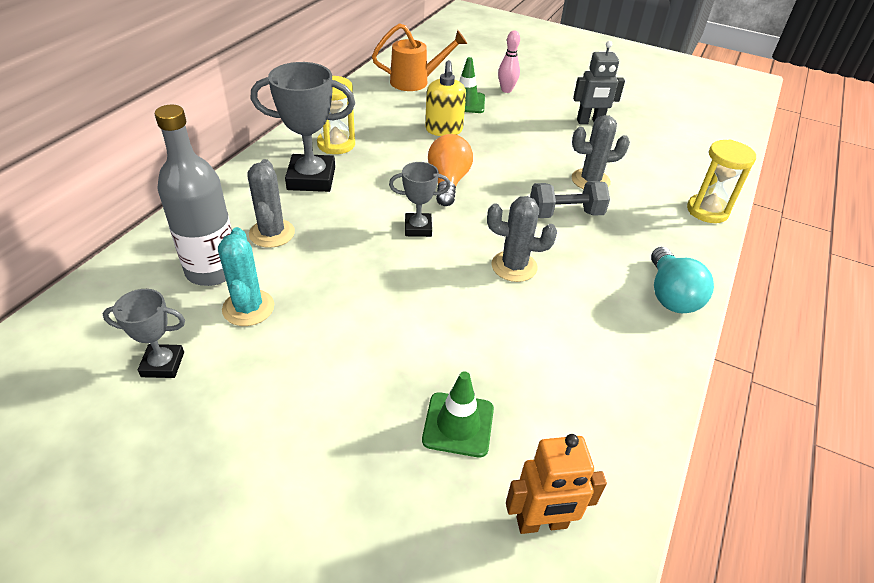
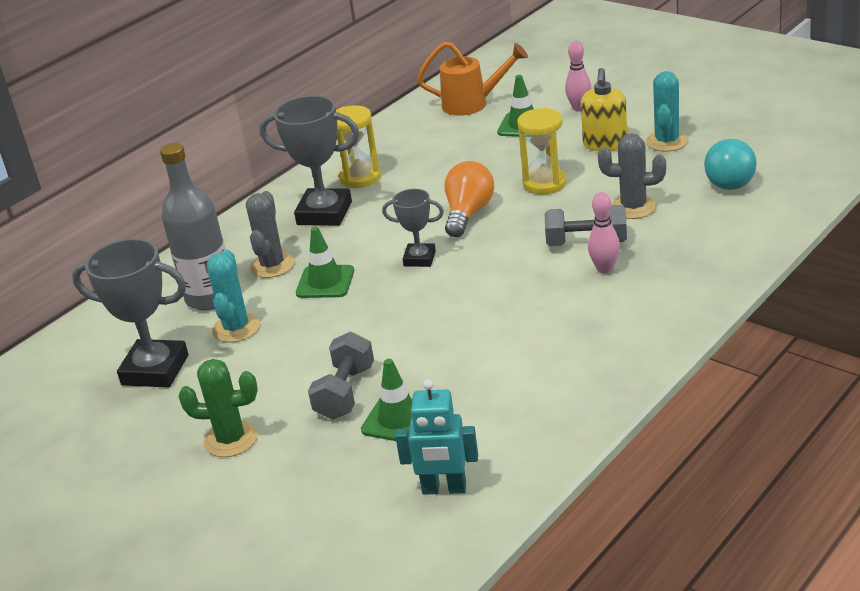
camera: 20 degrees right, 10 degrees down
(163, 364) = (155, 370): grey trophy -> grey trophy, size x1.75
(272, 462) = (231, 439): none -> green cactus
(331, 253) = (325, 282): none -> green traffic cone
(389, 390) = (345, 393): none -> grey dumbbell
(444, 130) = (485, 158): yellow soap dispenser -> yellow soap dispenser (605, 144)
(514, 266) = (506, 293): grey cactus -> none
(542, 523) = (444, 489): orange robot -> turquoise robot
(590, 122) = (667, 141): grey robot -> turquoise cactus
(593, 241) = (605, 269): none -> pink bowling pin
(670, 295) = (664, 319): turquoise light bulb -> turquoise light bulb (730, 179)
(707, 211) = (758, 237): yellow hourglass -> yellow hourglass (544, 183)

